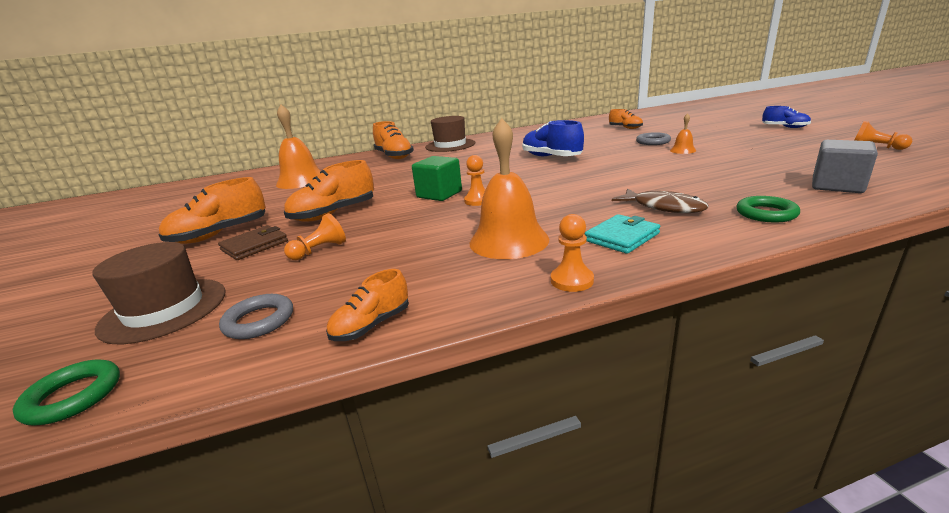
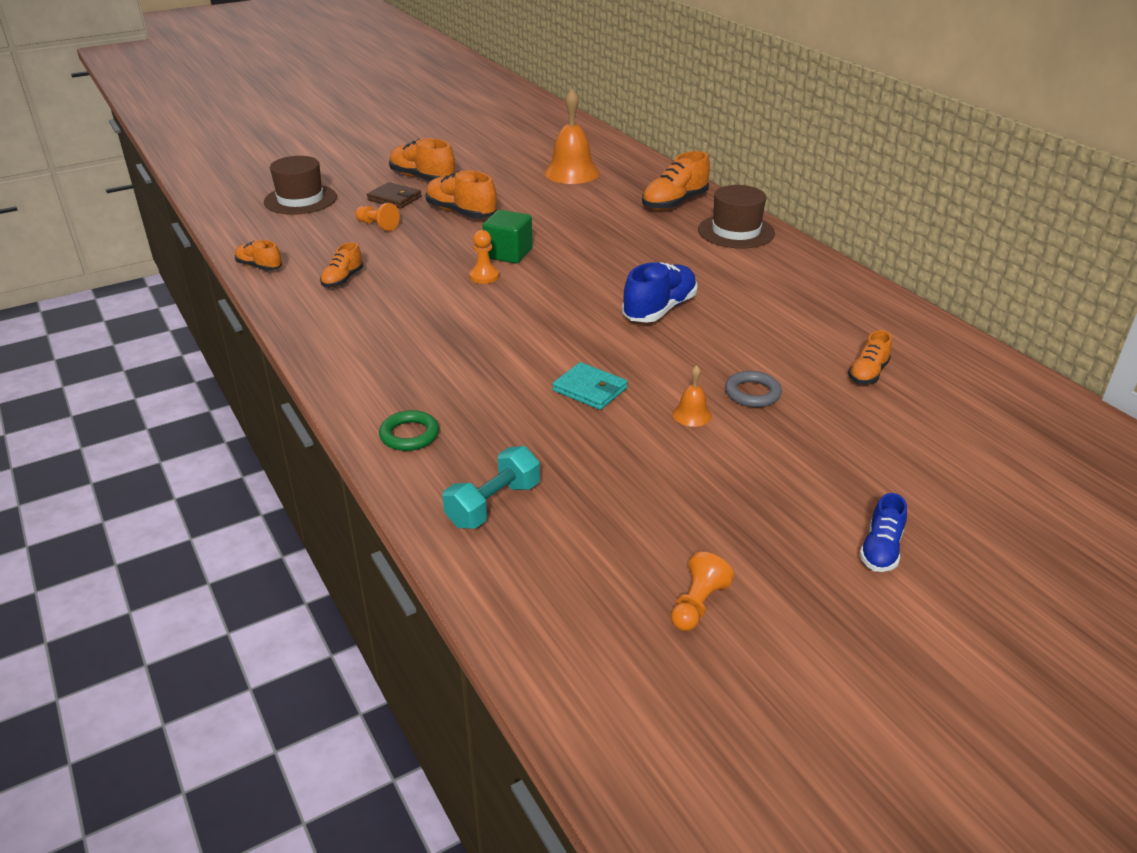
camera: 75 degrees right, 10 degrees up
(73, 396) = (221, 208): green ring -> none
(259, 321) = (276, 232): grey ring -> none
(450, 261) = (343, 279): none -> orange shoe
(509, 241) = (376, 300): orange bell -> none
(572, 280) = (296, 329): orange pawn -> none
(622, 237) = (369, 351): turquoise wallet -> turquoise wallet (590, 389)
(663, 207) = (441, 378): brown fish -> none
(837, 186) = (493, 504): grey cube -> turquoise dumbbell

